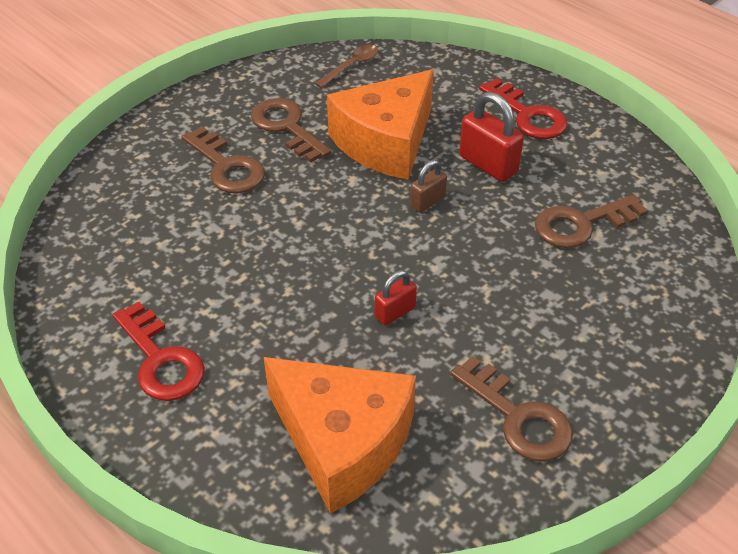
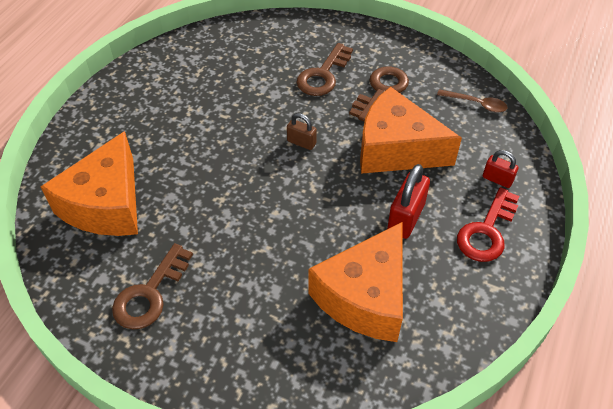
camera: 70 degrees right, 5 degrees up
(161, 360) = (145, 103): red key -> none
(395, 312) = (222, 201): red padlock -> red padlock (497, 179)
(427, 202) = (342, 191): brown padlock -> brown padlock (301, 142)
(581, 224) = (365, 297): brown key -> orange cheese

